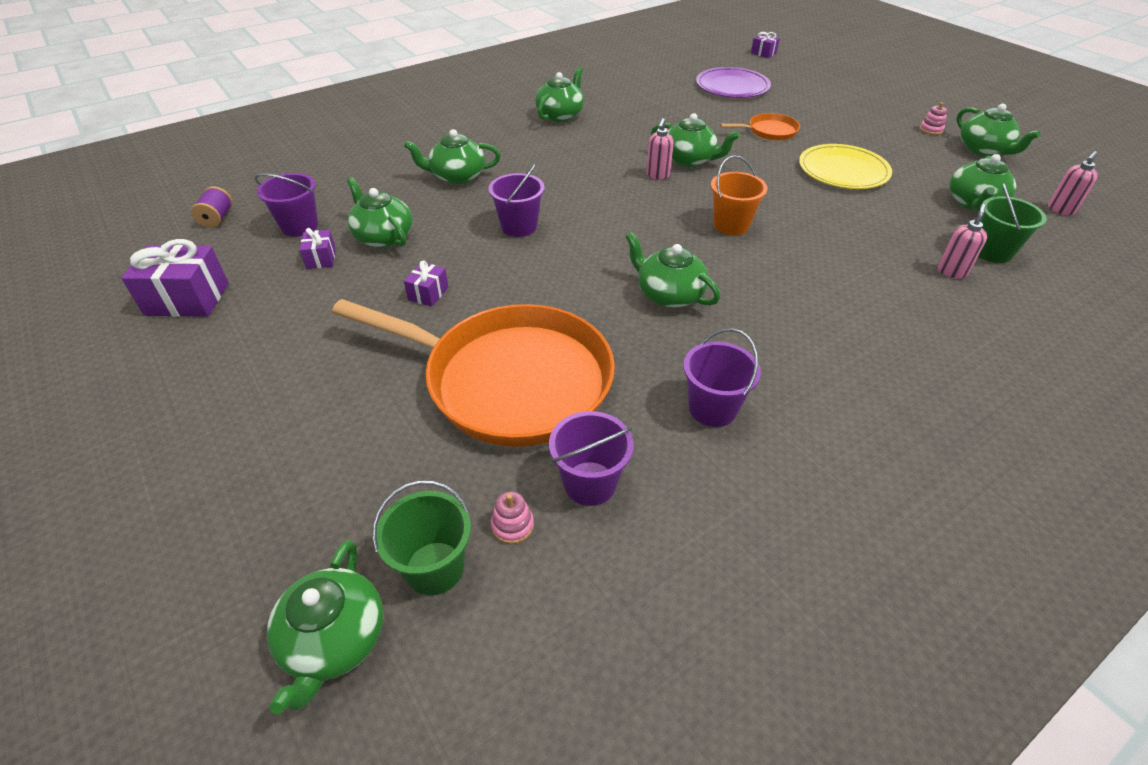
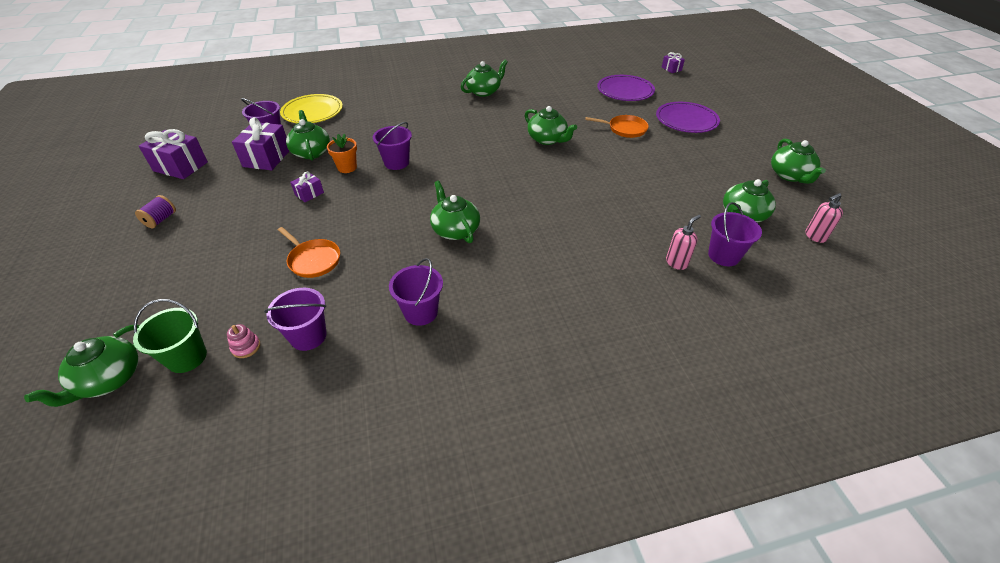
camera: 20 degrees right, 0 degrees up
(217, 218) = (230, 121): purple spool -> purple spool (161, 220)
(321, 258) = (267, 158): purple gift -> purple gift, size x1.91
(454, 247) = (347, 167): none -> orange flower pot
(457, 176) = (385, 122): green teapot -> none
(510, 381) = (313, 260): orange pan -> orange pan, size x0.42
(657, 175) = (516, 146): pink soap dispenser -> none
(731, 225) = (538, 191): orange bucket -> none
(828, 109) = (686, 120): none -> purple plate
(843, 170) = (657, 169): yellow plate -> yellow plate (312, 112)
(931, 130) = (758, 151): pink stacking toy -> none
(991, 252) = (723, 255): green bucket -> purple bucket

